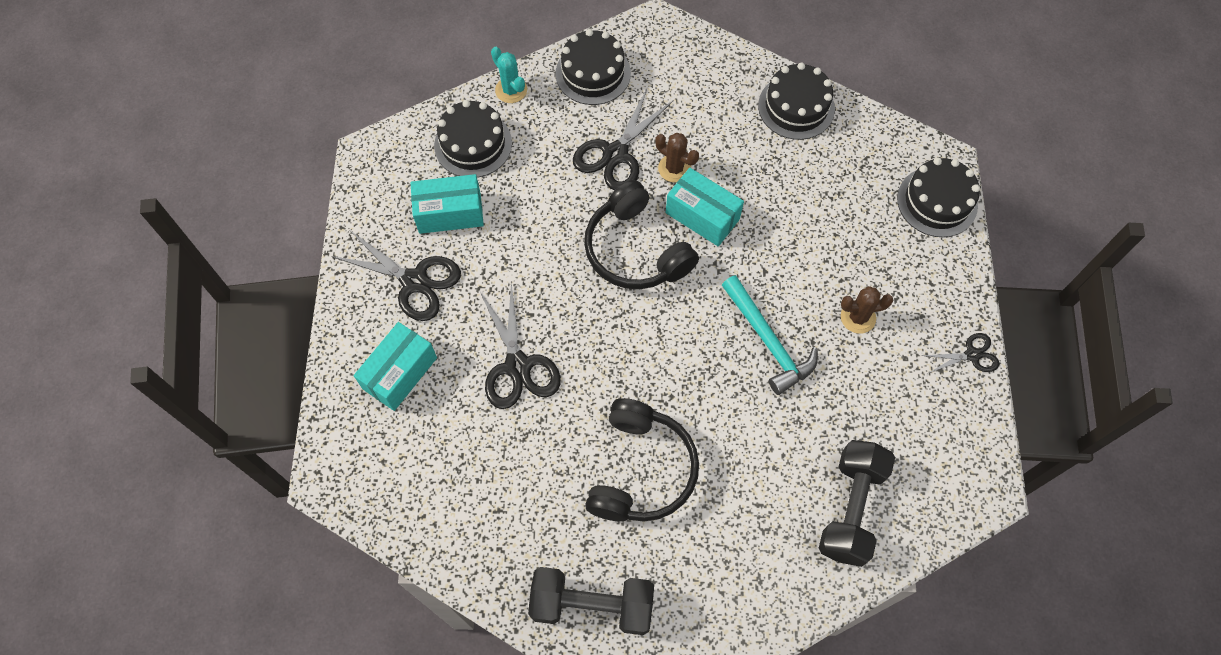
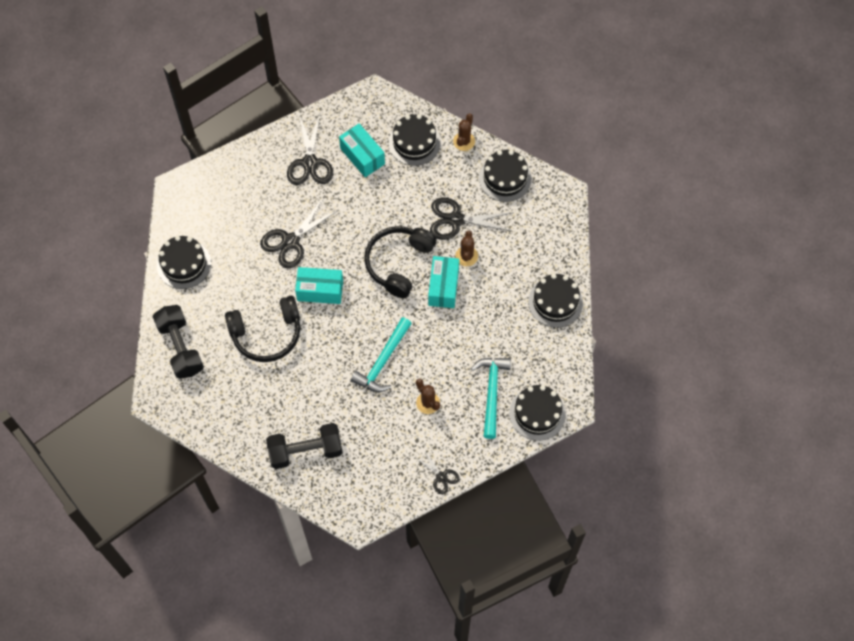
camera: 60 degrees right, 0 degrees up
(400, 373) = (252, 187): turquoise box -> turquoise box (320, 290)
(459, 531) = (184, 264): none -> black cake
(511, 90) = (464, 141): turquoise cactus -> brown cactus
(882, 237) = (492, 392): none -> turquoise hammer

